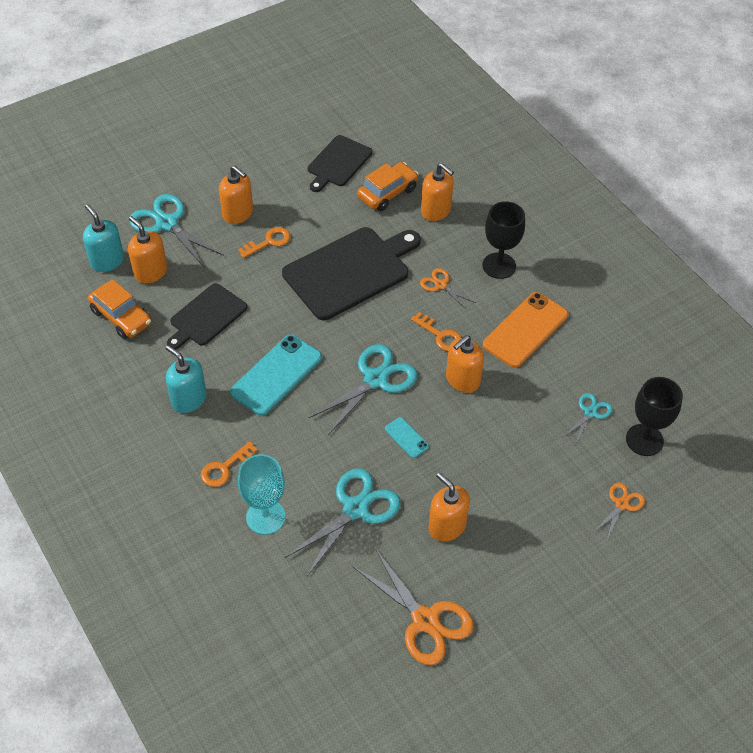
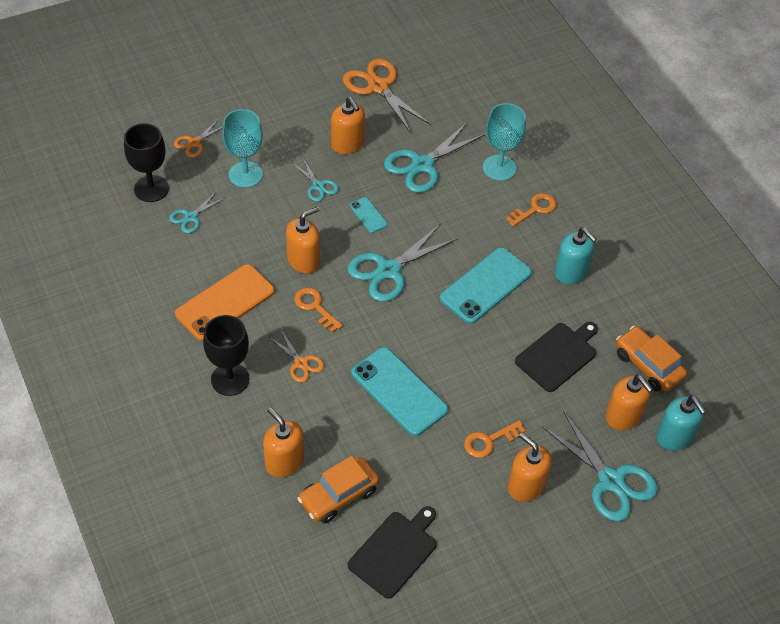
camera: 175 degrees left, 0 degrees up
(350, 271) = (399, 391): black cutting board -> turquoise phone
(468, 466) = (318, 186): none -> turquoise scissors
(551, 470) = (245, 174): none -> turquoise goblet

